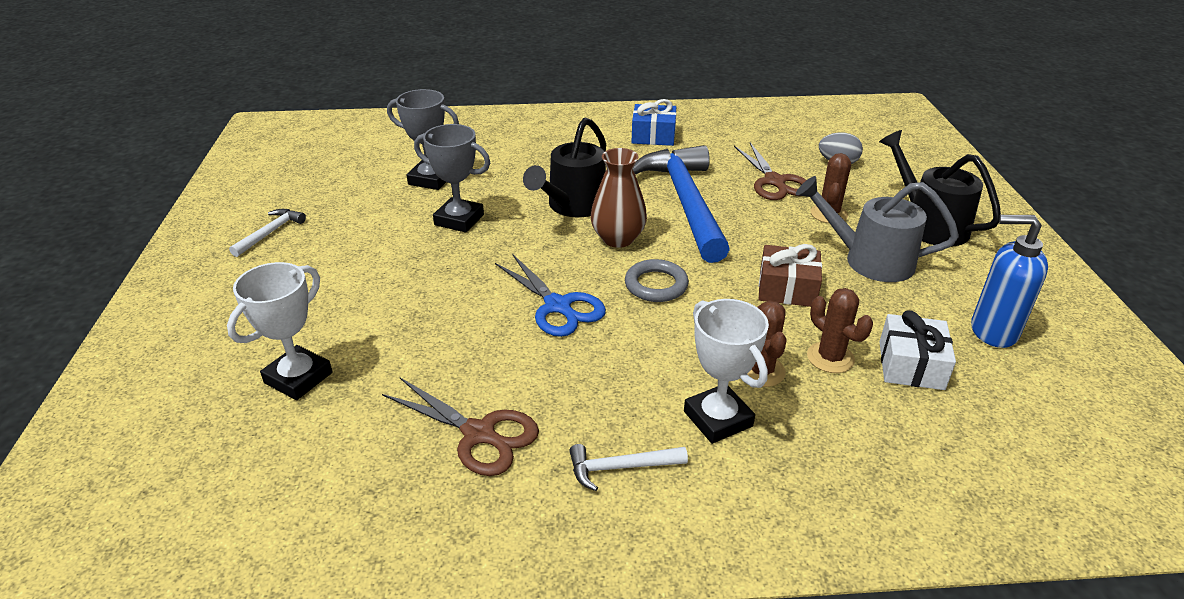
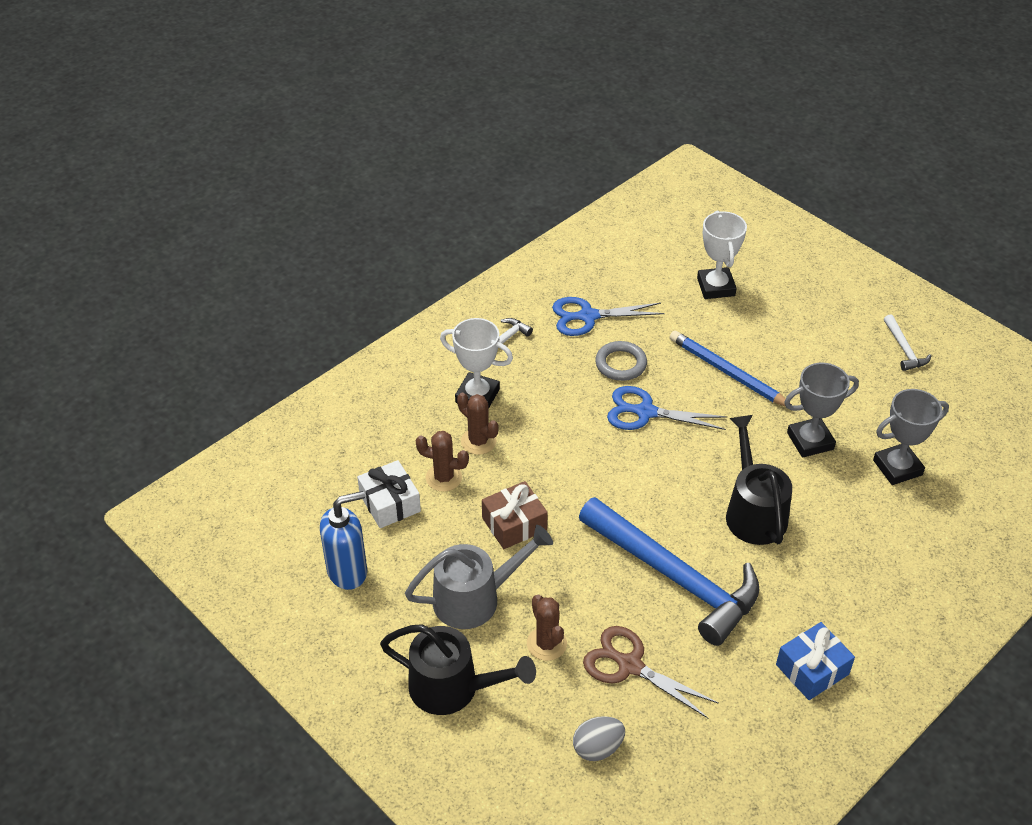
camera: 140 degrees right, 10 degrees up
(434, 295) = (727, 373): none -> blue pencil
(479, 434) = (588, 316): brown scissors -> blue scissors
(618, 239) = (678, 497): brown vase -> none
(656, 285) = (604, 469): grey ring -> grey ring (620, 364)

